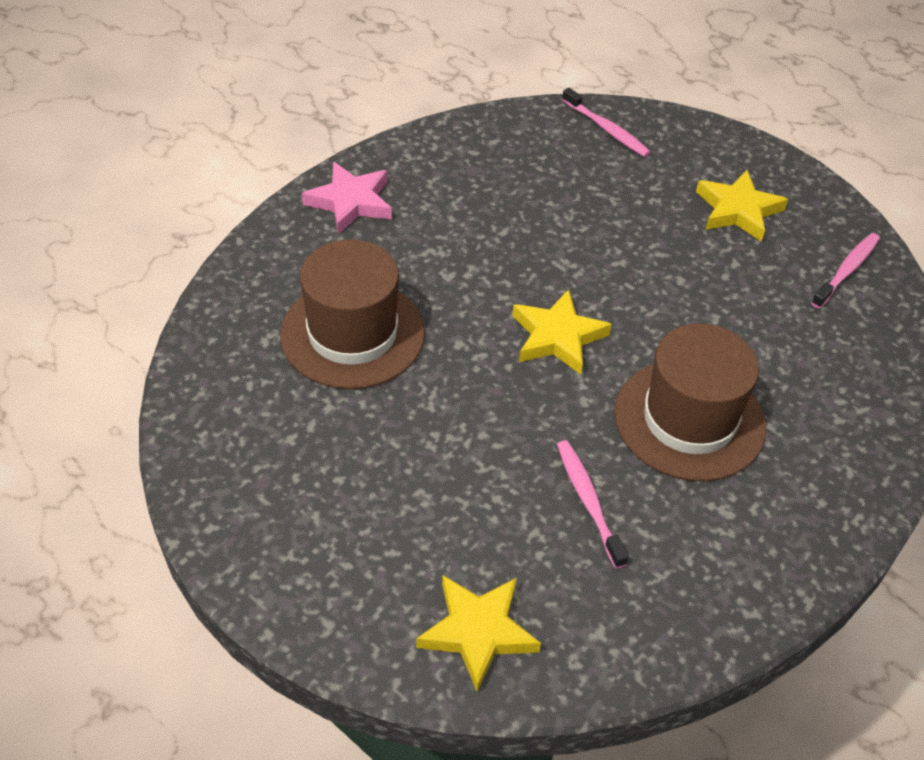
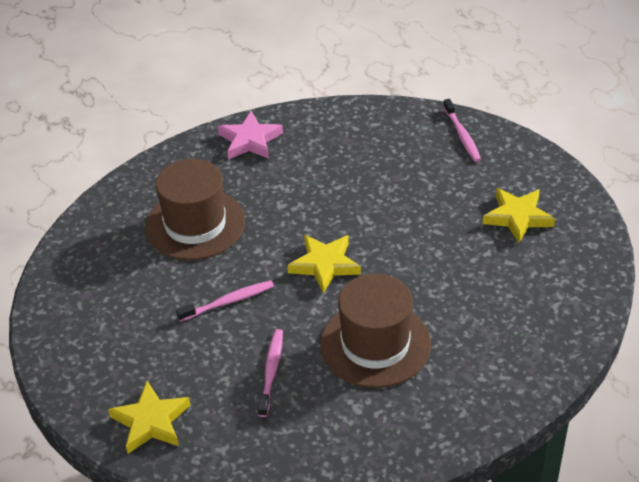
camera: 30 degrees right, 5 degrees down
(846, 270) = (568, 281): pink toothbrush -> pink toothbrush (228, 301)

